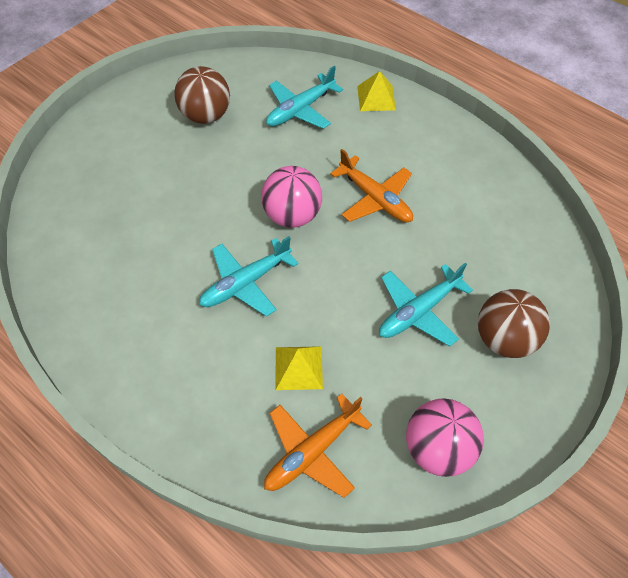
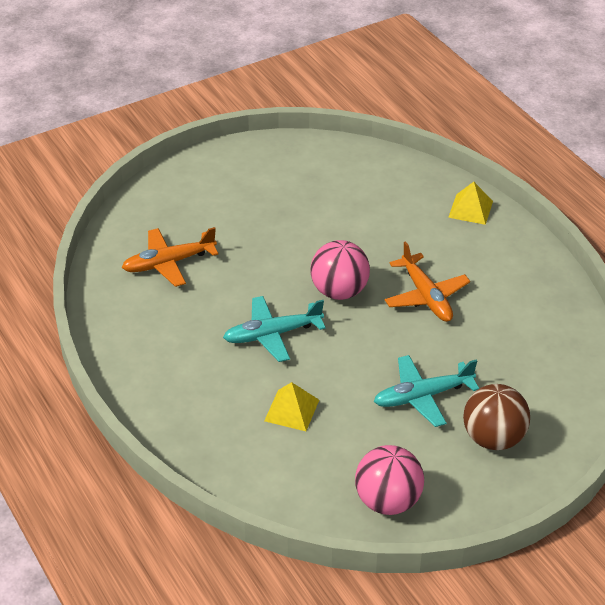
camera: 20 degrees right, 15 degrees down
(206, 115) = (293, 188): brown ball -> none
(300, 109) = (388, 203): turquoise plane -> none
(312, 451) = (276, 472): orange plane -> orange plane (169, 263)

